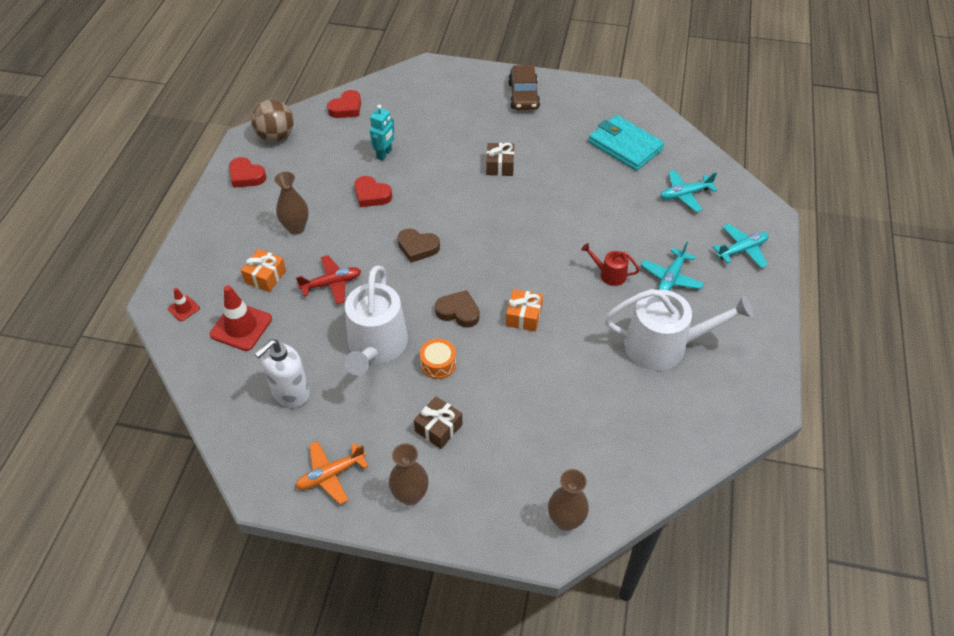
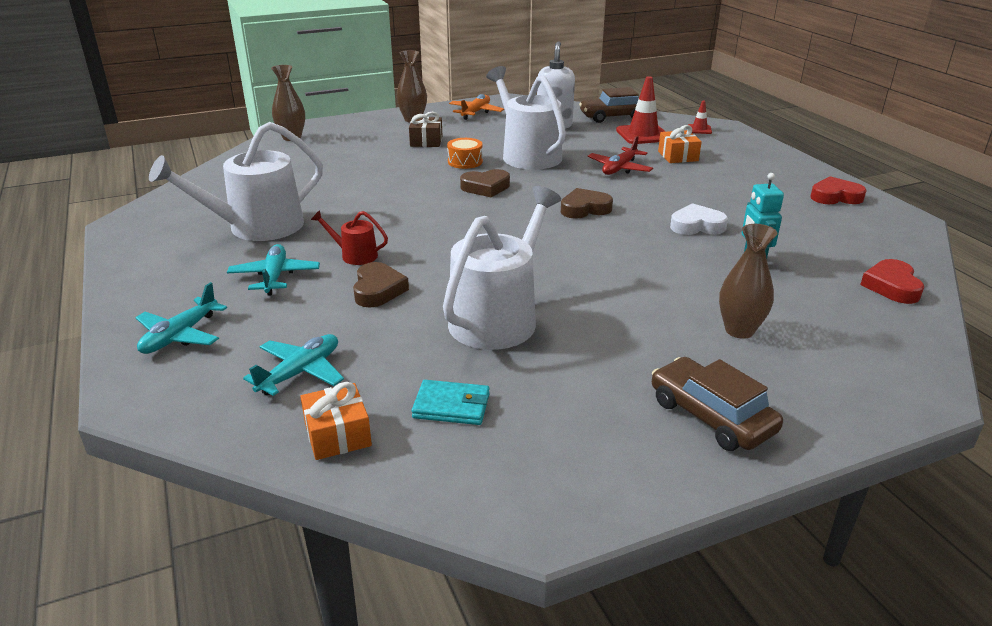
camera: 145 degrees right, 20 degrees down
(217, 379) = (613, 117): none -> brown car
(276, 136) = (889, 232): brown ball -> none
(296, 228) = (715, 184): brown vase -> brown vase (739, 330)
(371, 195) = (696, 226): red heart -> white heart
(500, 166) = (604, 303): brown gift -> none
(524, 316) = (420, 202): orange gift -> orange gift (337, 435)
(563, 182) = (498, 318): none -> white watering can
(609, 274) = (355, 255): red watering can -> red watering can turned 150 degrees counterclockwise
(614, 234) = (378, 290): none -> brown heart
(625, 146) = (451, 406): turquoise wallet -> turquoise wallet, size x0.56

